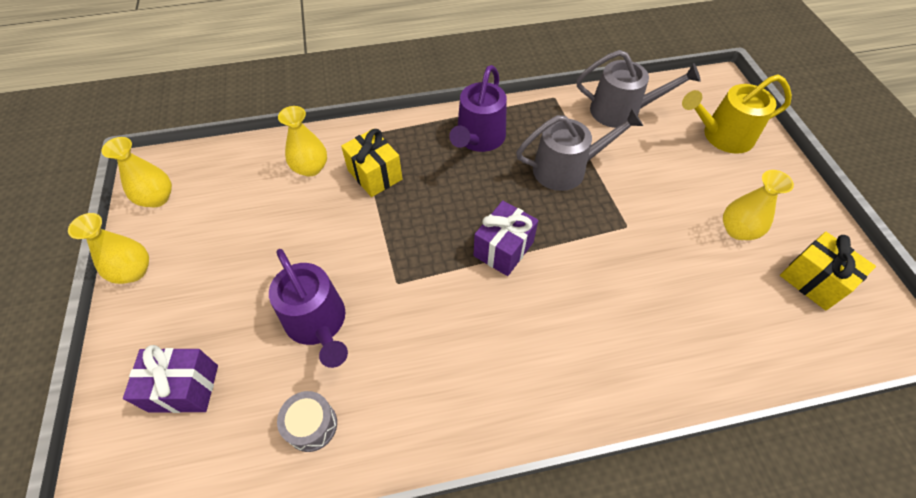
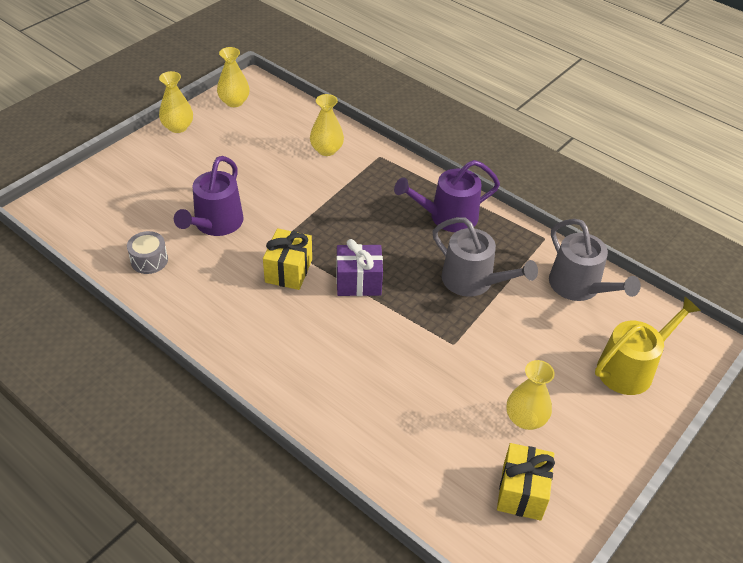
camera: 50 degrees right, 10 degrees down
(184, 388) = (127, 195): purple gift -> none
(375, 175) = (354, 183): yellow gift -> yellow gift (288, 271)
(722, 136) = (630, 368): yellow watering can -> yellow watering can turned 105 degrees clockwise

